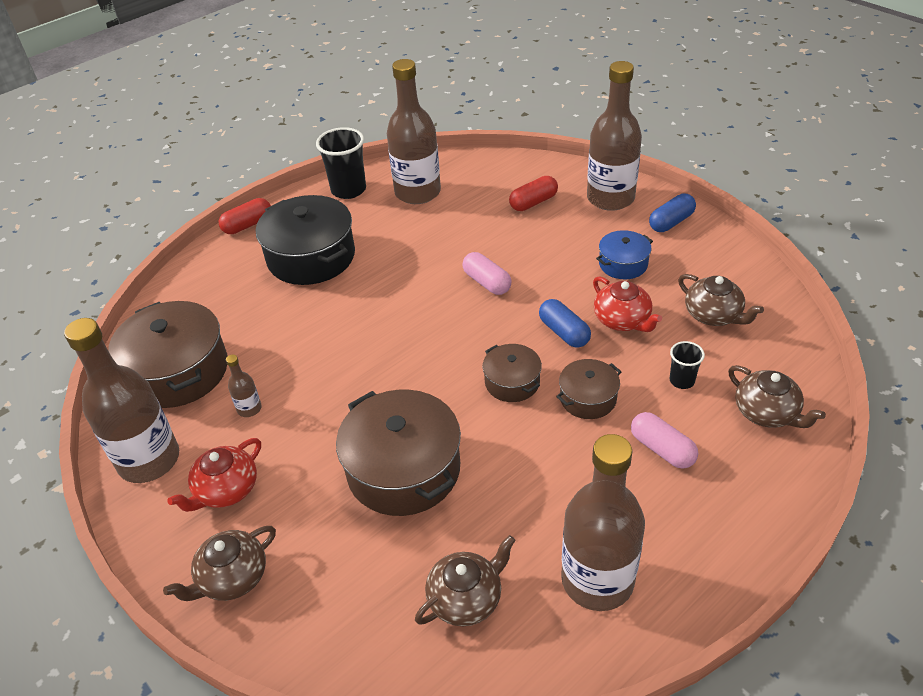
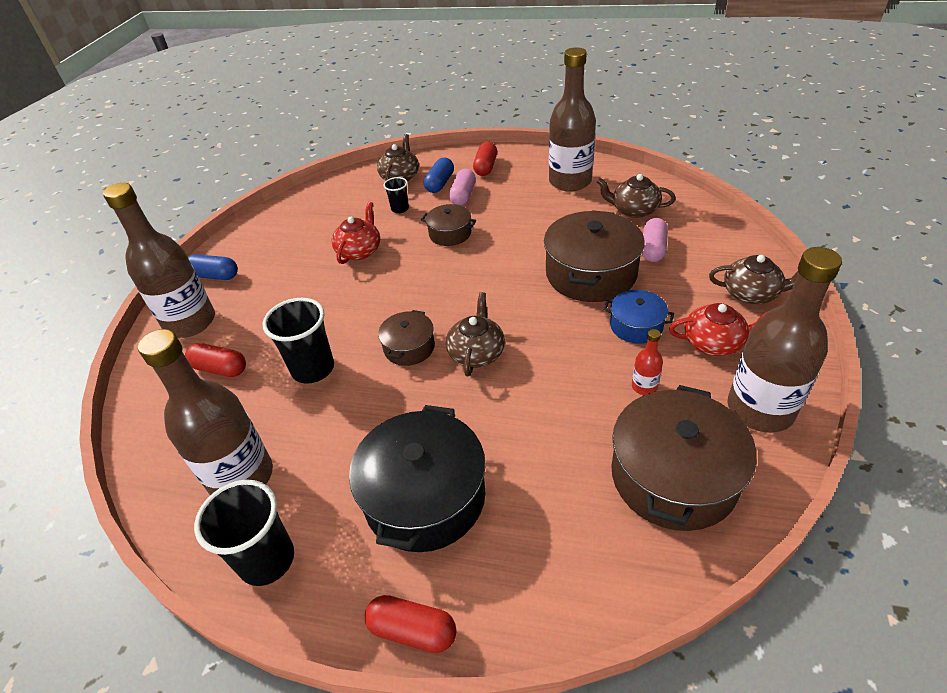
camera: 125 degrees left, 0 degrees up
(249, 409) = (644, 386): brown bottle -> red bottle
(481, 244) = (313, 369): none -> black cup
(487, 282) = (367, 336): pink capsule -> pink capsule (653, 249)
(512, 382) = (467, 268): brown pot -> brown pot (409, 347)
(564, 332) = (395, 269): blue capsule -> blue capsule (440, 183)
(623, 264) = (290, 276): blue pot -> blue pot (636, 326)
(713, 315) = (324, 219): brown teapot -> brown teapot (476, 353)
(721, 511) = (485, 167): none -> red capsule

